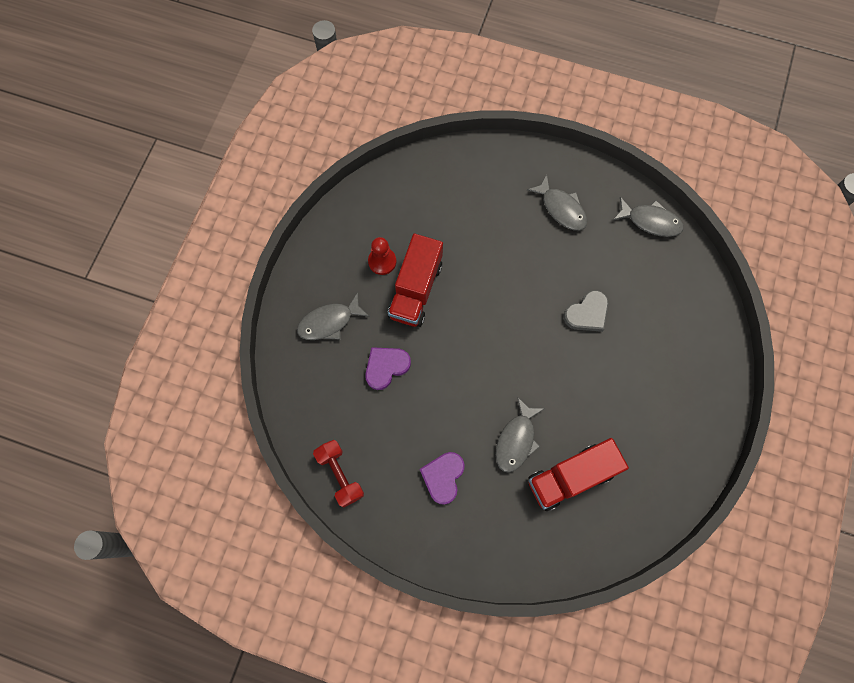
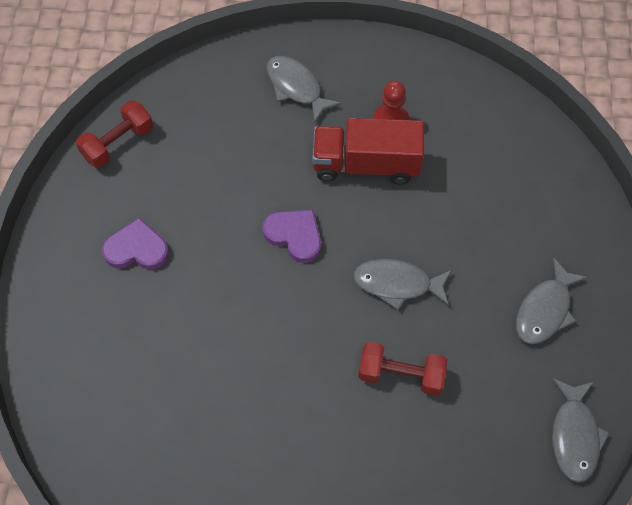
camera: 75 degrees right, 10 degrees down
(386, 367) = (257, 157): purple heart -> purple heart (294, 235)
(516, 440) = (201, 321): grey fish -> grey fish (397, 284)
(571, 477) = (167, 398): red truck -> none
(587, 313) = (401, 374): grey heart -> red dumbbell

